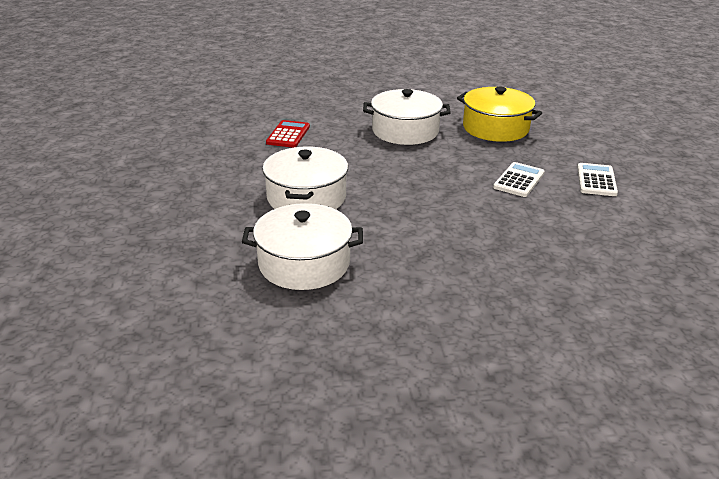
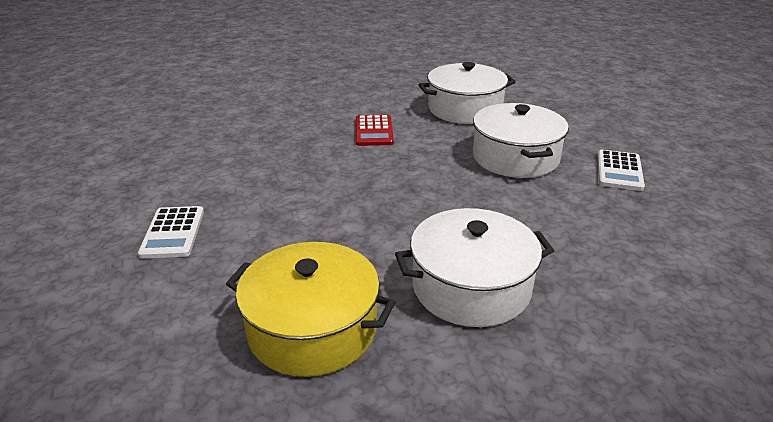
camera: 165 degrees right, 0 degrees up
(288, 135) = (638, 243): red calculator -> red calculator (374, 131)
(518, 180) = (281, 216): white calculator -> white calculator (619, 171)

